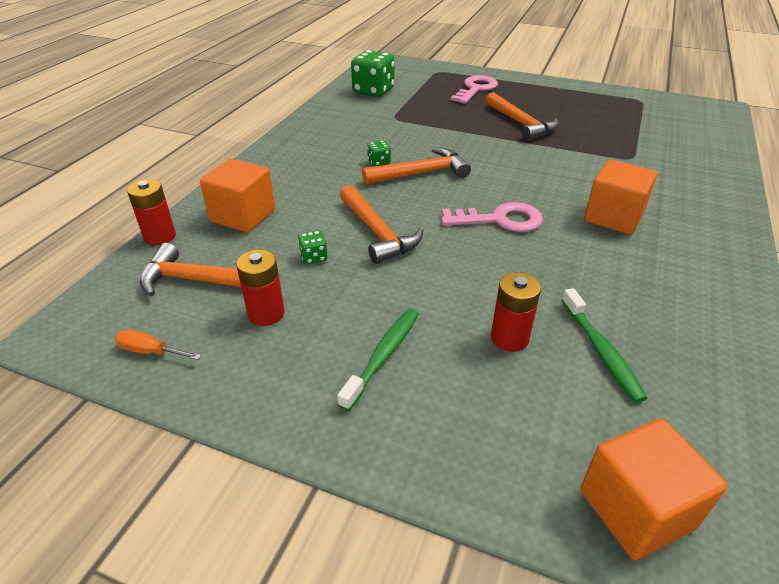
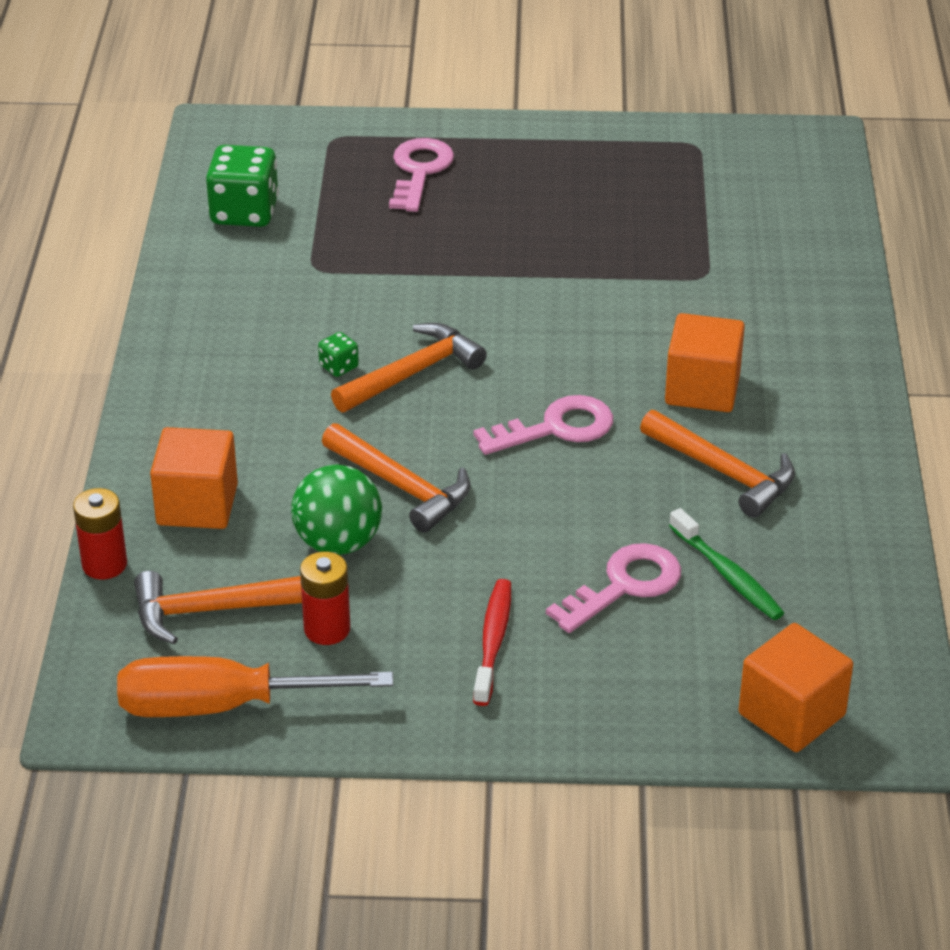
camera: 20 degrees left, 0 degrees up
(150, 351) = (221, 706): orange screwdriver -> orange screwdriver, size x2.40
(314, 257) = (338, 543): green dice -> green ball
(383, 356) = (493, 641): green toothbrush -> red toothbrush
(509, 338) = (624, 586): red battery -> pink key
(521, 124) = (523, 239): orange hammer -> orange hammer (724, 472)

